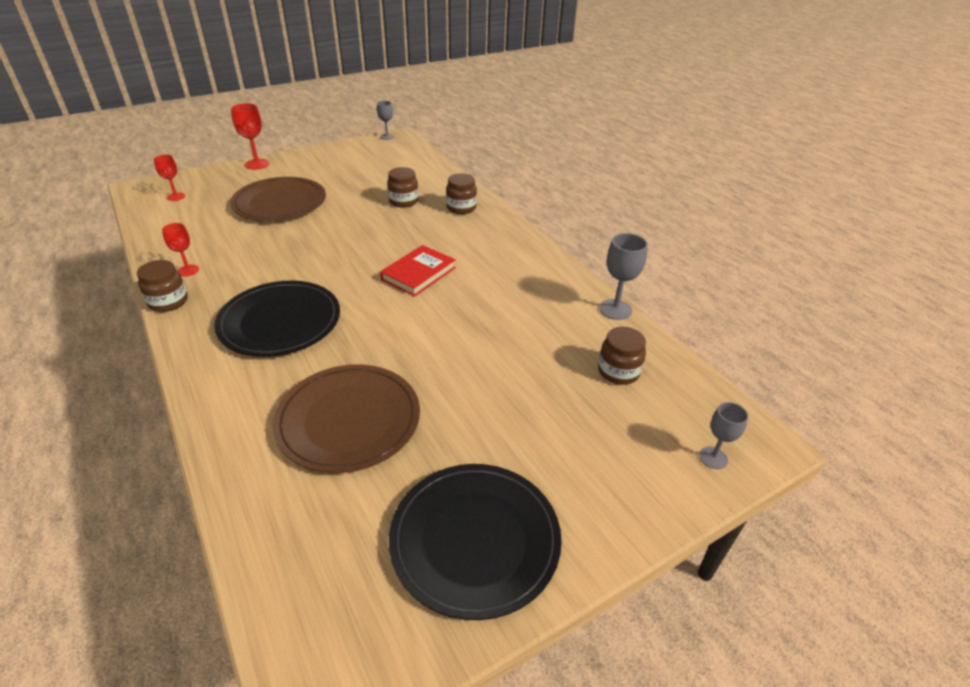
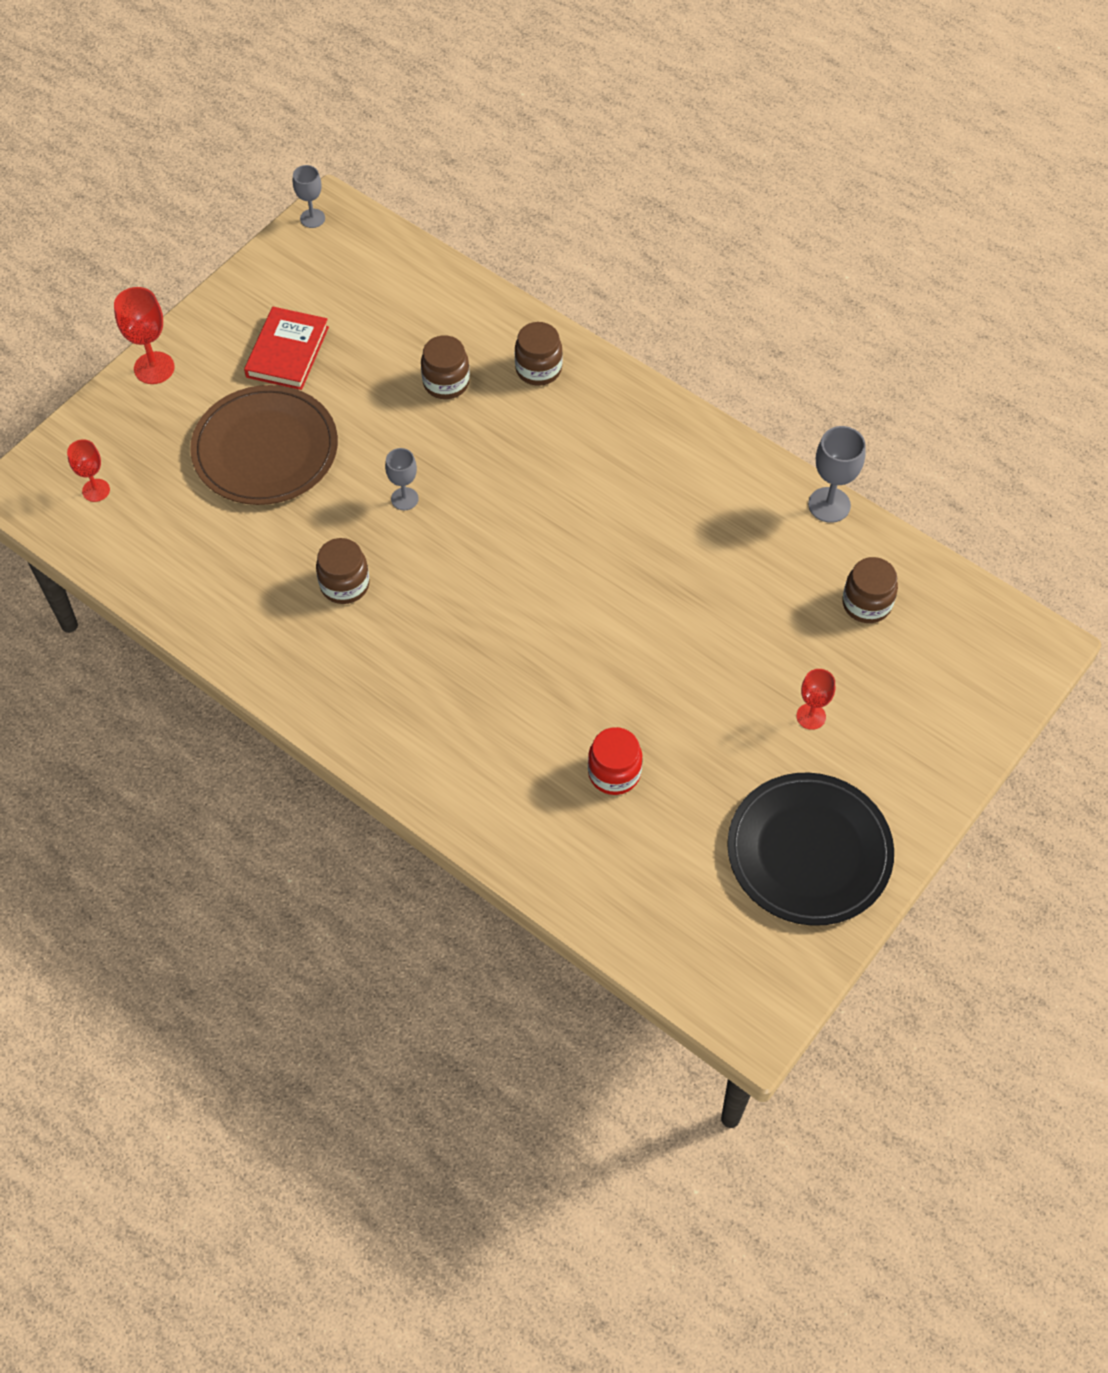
camera: 20 degrees left, 20 degrees up
(168, 302) = (274, 689): brown jar -> brown jar (344, 584)
(188, 270) = (251, 629): red goblet -> red goblet (811, 716)
(280, 322) = (440, 670): black plate -> none
(348, 420) = (614, 773): brown plate -> red jar
(418, 274) = (557, 527): red book -> red book (287, 352)
(713, 458) = (995, 683): grey goblet -> grey goblet (404, 499)

